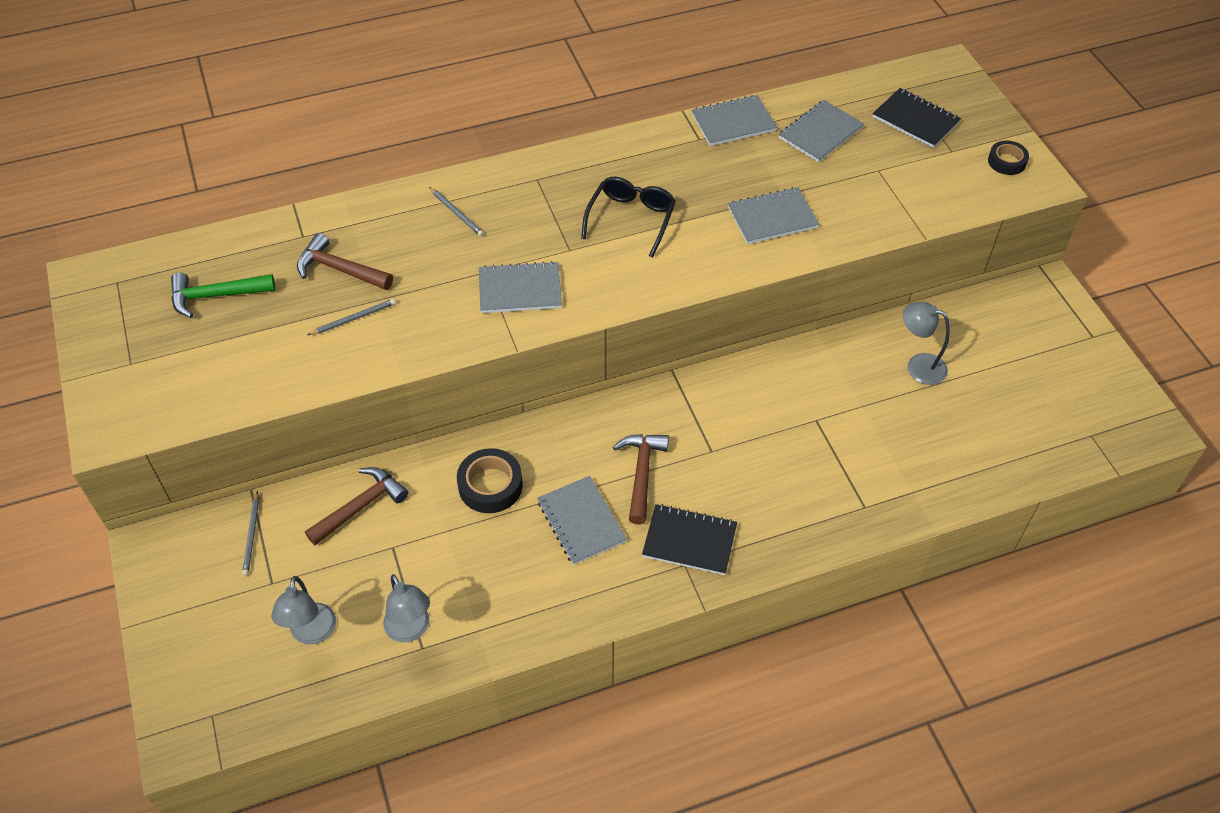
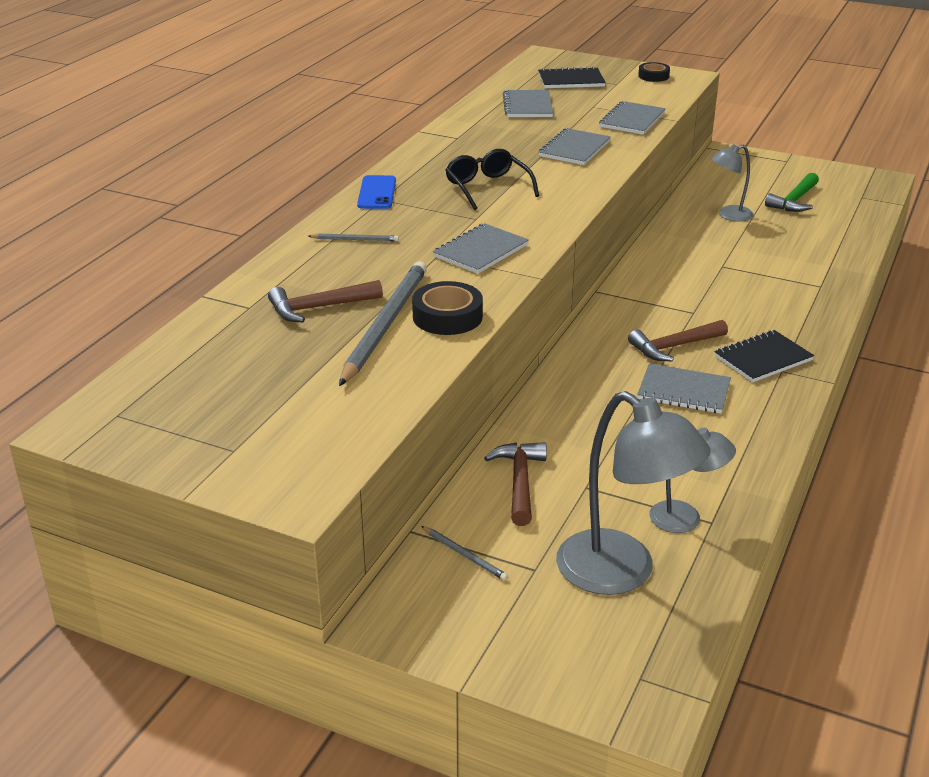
camera: 45 degrees left, 20 degrees down
(216, 296) = (236, 373): green hammer -> green hammer (794, 200)
(311, 633) = (621, 573): grey lamp -> grey lamp, size x1.82
(354, 319) = (385, 325): grey pencil -> grey pencil, size x2.32
(490, 485) = (590, 412): black tape -> black tape (447, 316)
(543, 169) = (377, 193): none -> blue phone
(641, 474) = (674, 347): brown hammer -> brown hammer turned 75 degrees counterclockwise
(733, 122) = (464, 123): grey notebook -> grey notebook (632, 120)

